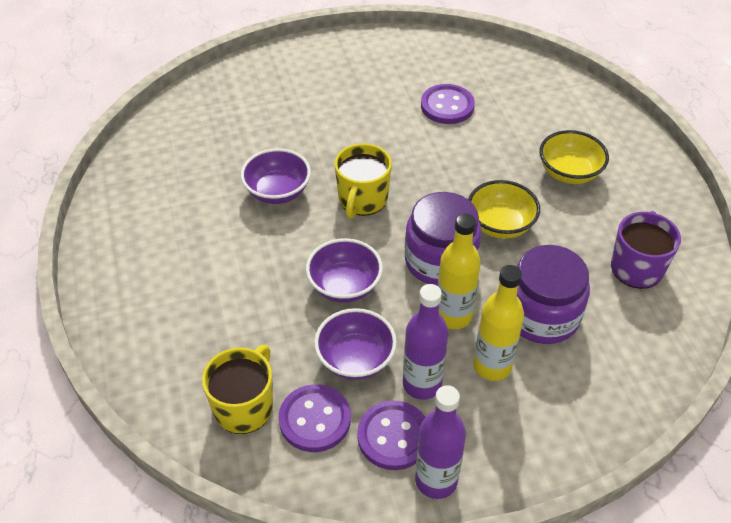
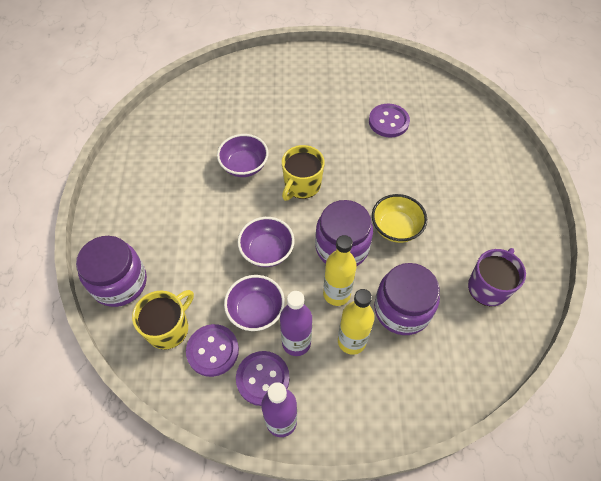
camera: 15 degrees right, 10 degrees up
(155, 366) = (119, 282): none -> purple jar
(569, 173) = (462, 196): yellow bowl -> none

